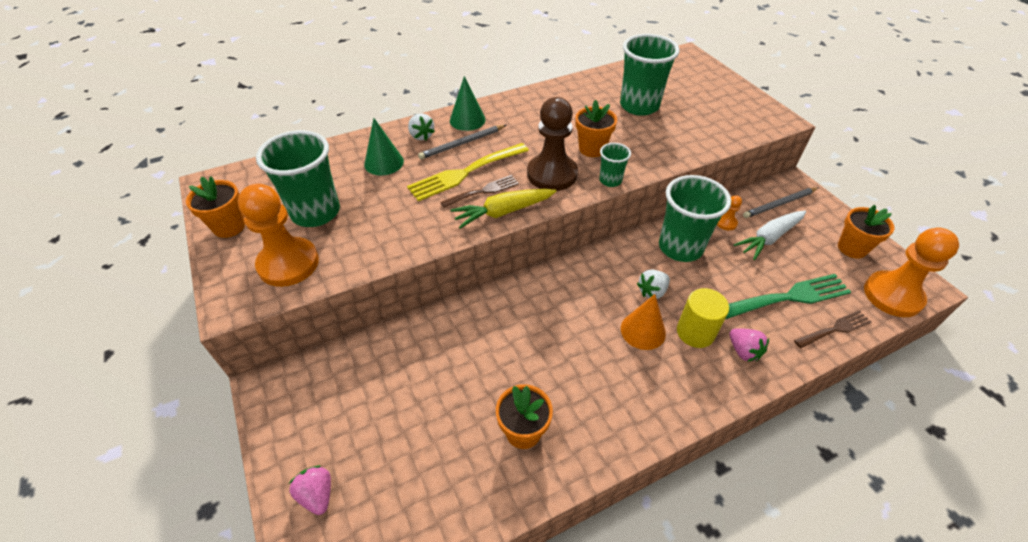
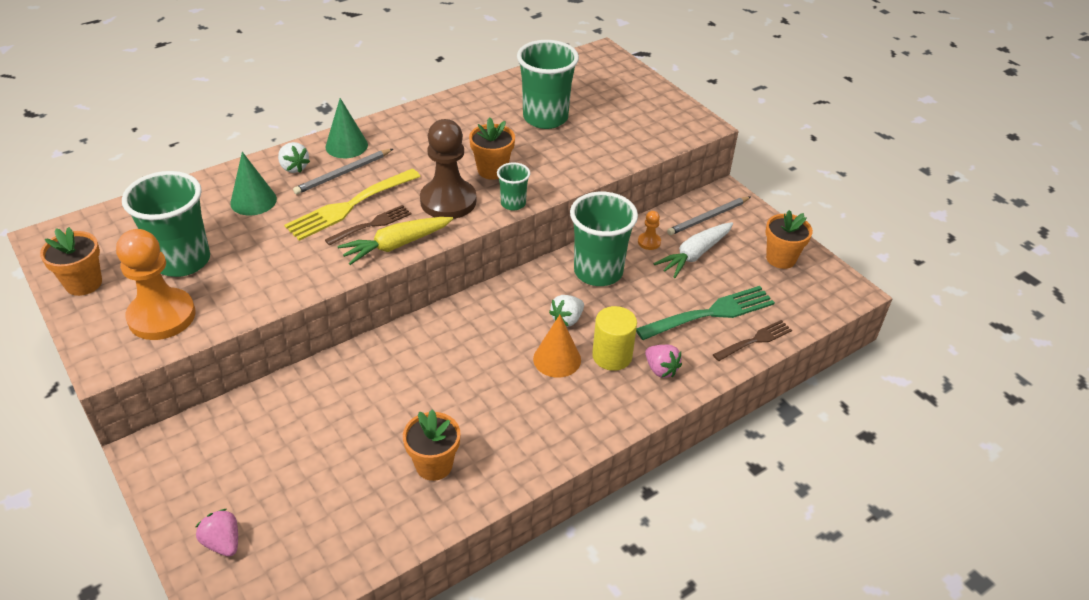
camera: 10 degrees left, 5 degrees down
(892, 295) = (816, 303): orange pawn -> none

